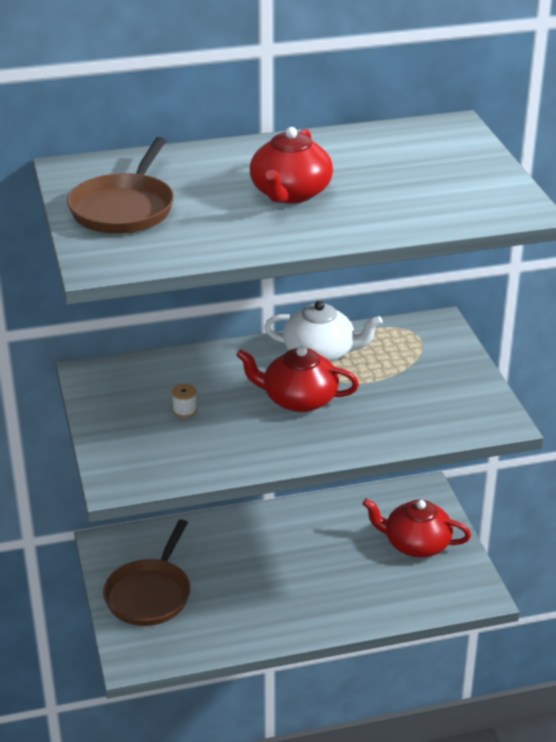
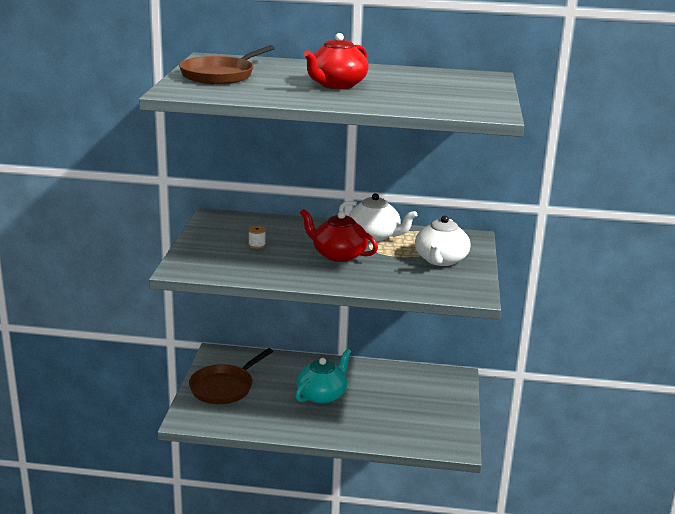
camera: 20 degrees right, 10 degrees down
(280, 567) = (322, 394): none -> turquoise teapot
(416, 544) = (429, 405): red teapot -> none
(426, 374) = (440, 260): none -> white teapot

